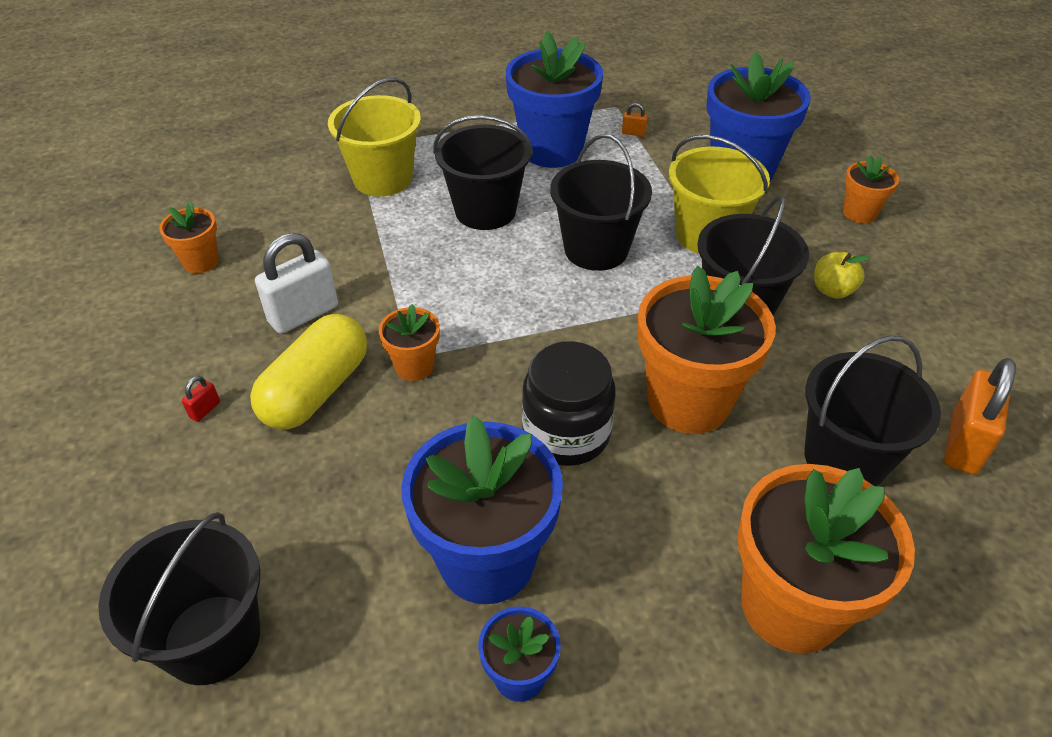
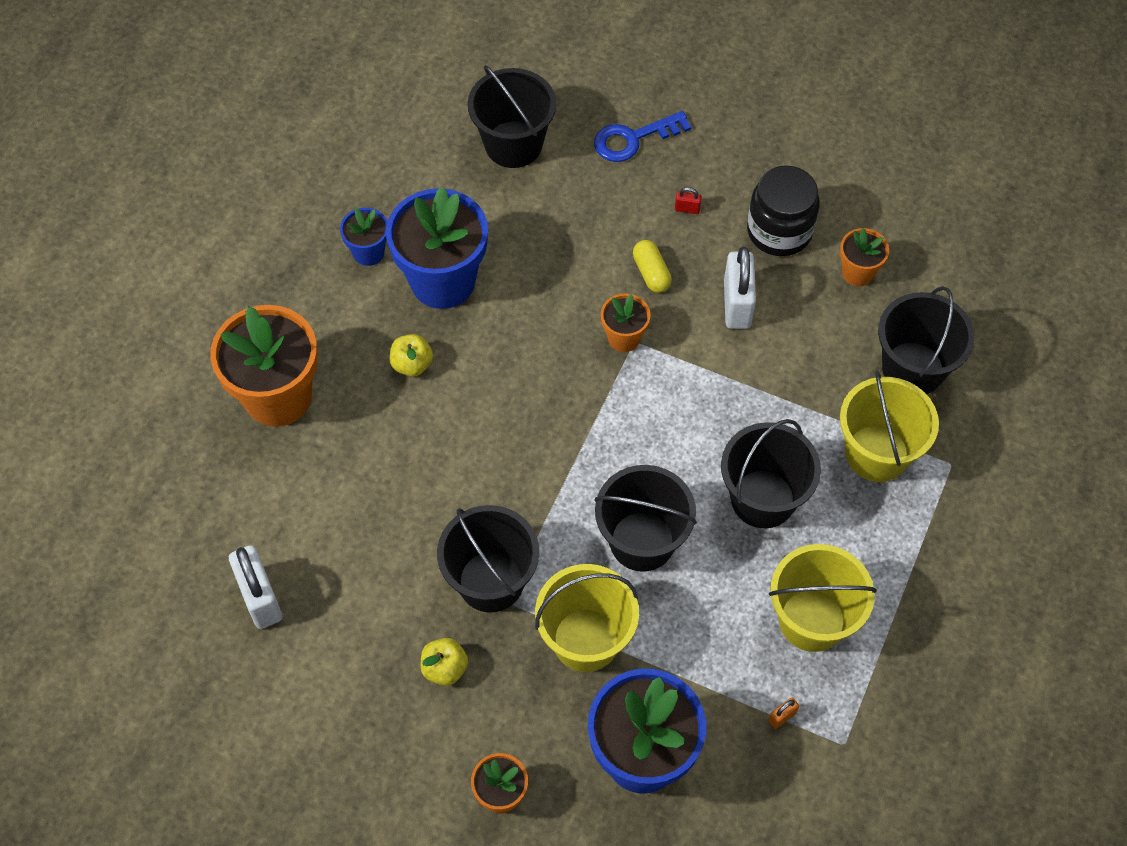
camera: 130 degrees right, 15 degrees up
(122, 516) = (633, 139): none -> blue key
(205, 410) = (687, 209): red padlock -> red padlock turned 60 degrees counterclockwise
(316, 390) = (651, 273): yellow capsule -> yellow capsule, size x0.53
(552, 150) = (812, 620): blue flower pot -> yellow bucket
(566, 433) = (487, 381): black jar -> black jar (779, 231)
(615, 509) = (412, 364): none -> yellow apple
(688, 401) = (444, 470): orange flower pot -> none
(845, 458) = (320, 517): black bucket -> black bucket (913, 369)
(963, 444) = (260, 598): orange padlock -> white padlock

